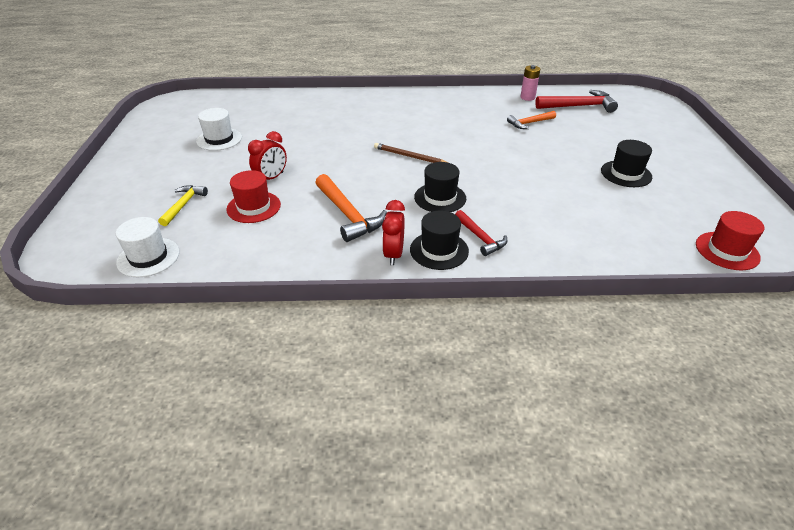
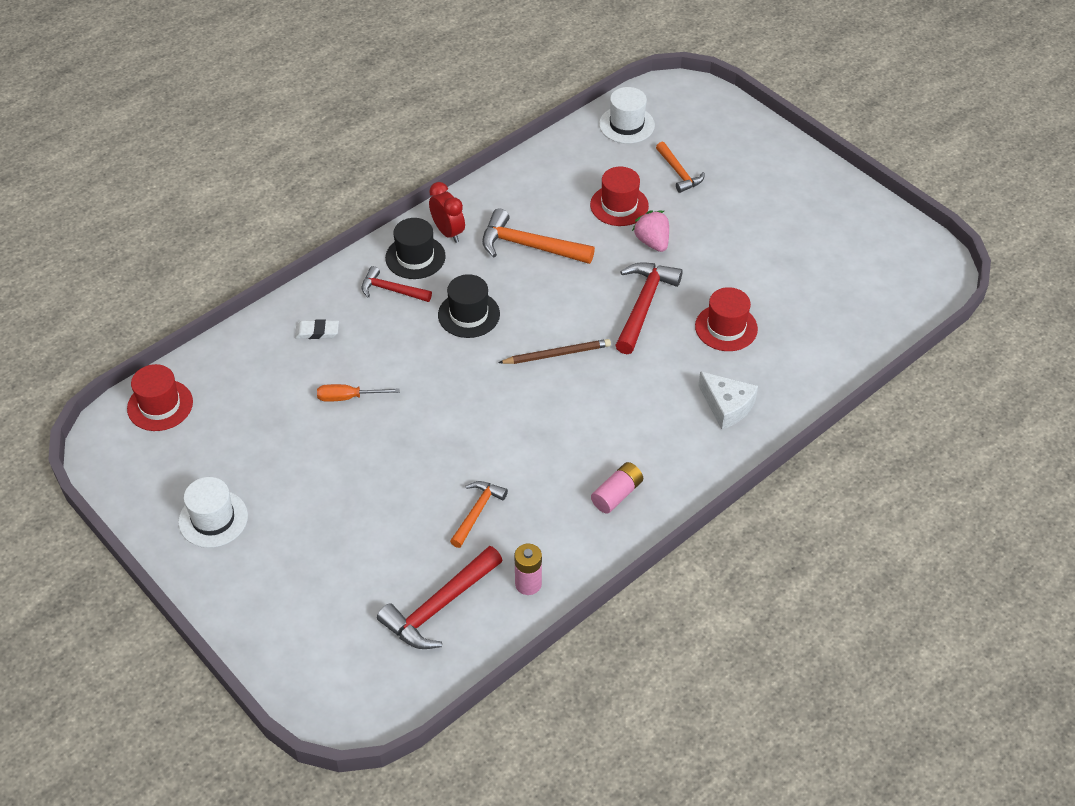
camera: 140 degrees right, 10 degrees up
(183, 205) = (679, 173): yellow hammer -> orange hammer
(219, 139) = (782, 255): white hat -> white hat (213, 519)
(271, 178) = (652, 242): red clock -> pink strawberry
(304, 128) = (726, 327): none -> red hat
(329, 154) = (643, 305): none -> red hammer
(355, 106) = (727, 406): none -> white cheese
(451, 103) = (617, 494): none -> pink battery
(563, 239) = (317, 332): none -> white eraser
(567, 193) = (348, 397): none -> orange screwdriver
(626, 174) = (301, 473): black hat -> none

